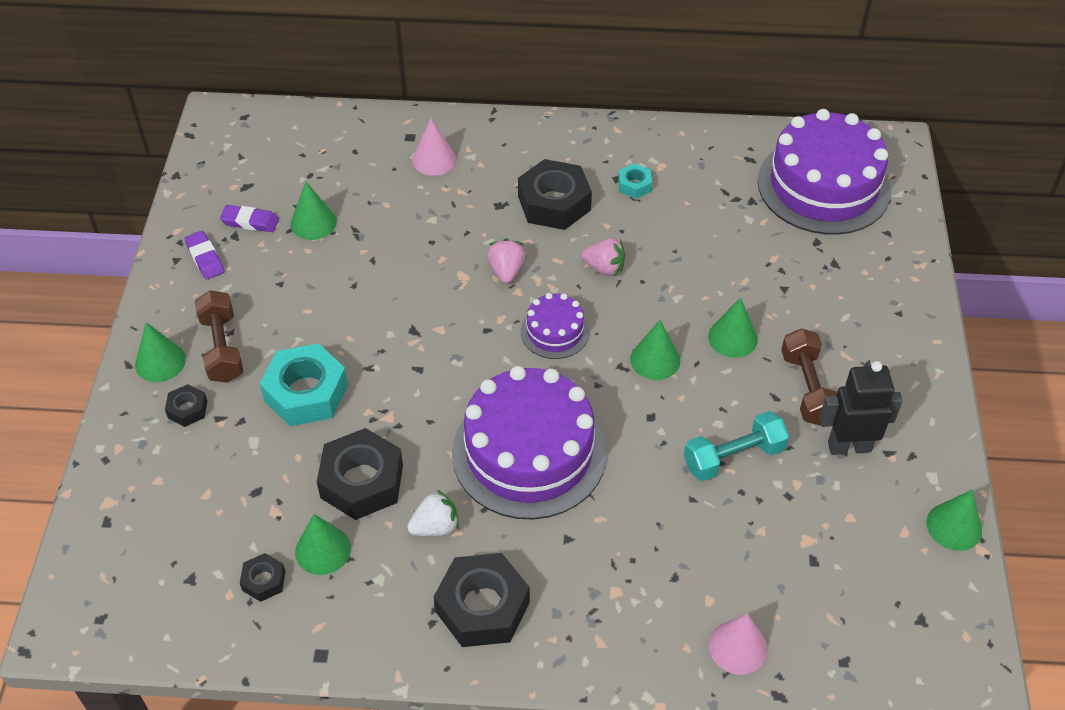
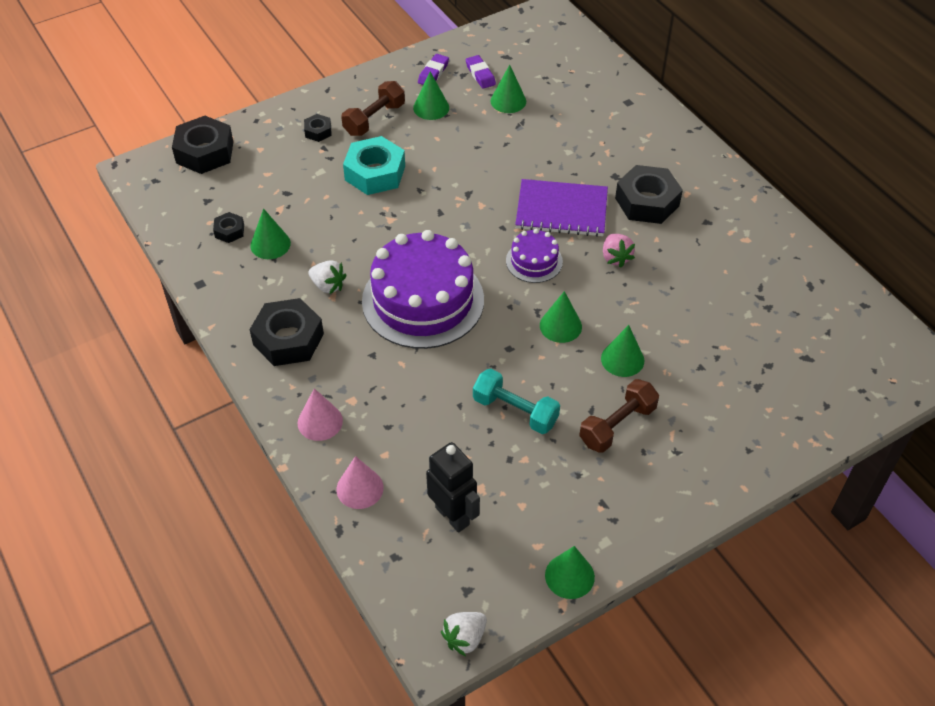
camera: 55 degrees right, 0 degrees up
(160, 362) = (341, 101): green cone -> green cone (431, 107)
(362, 481) = (332, 234): black nut -> black nut (205, 152)
(434, 159) = (620, 124): pink cone -> pink cone (320, 421)
(506, 271) = (561, 210): pink strawberry -> purple notebook
(634, 185) = (710, 234): turquoise nut -> none
(823, 186) = (832, 342): purple cake -> none
(849, 446) = (586, 475): black robot -> black robot (452, 515)
(975, 653) = (465, 638): none -> white strawberry

